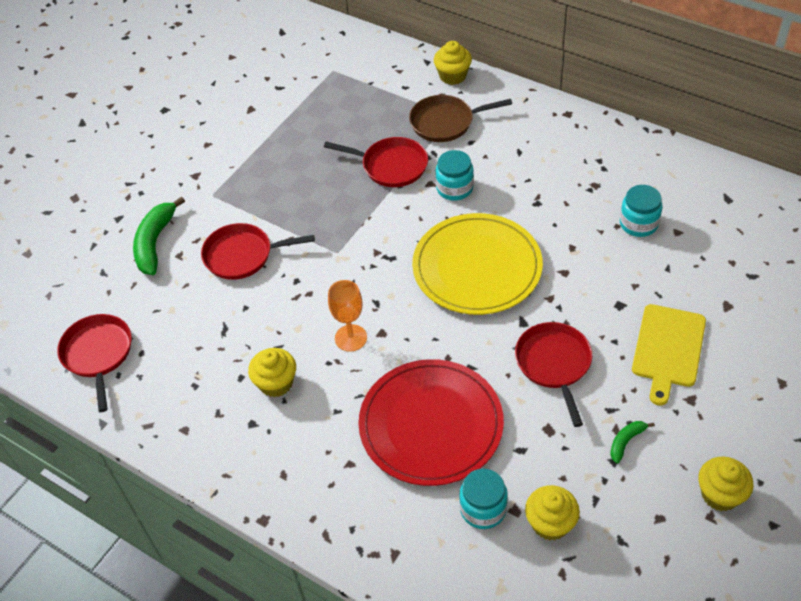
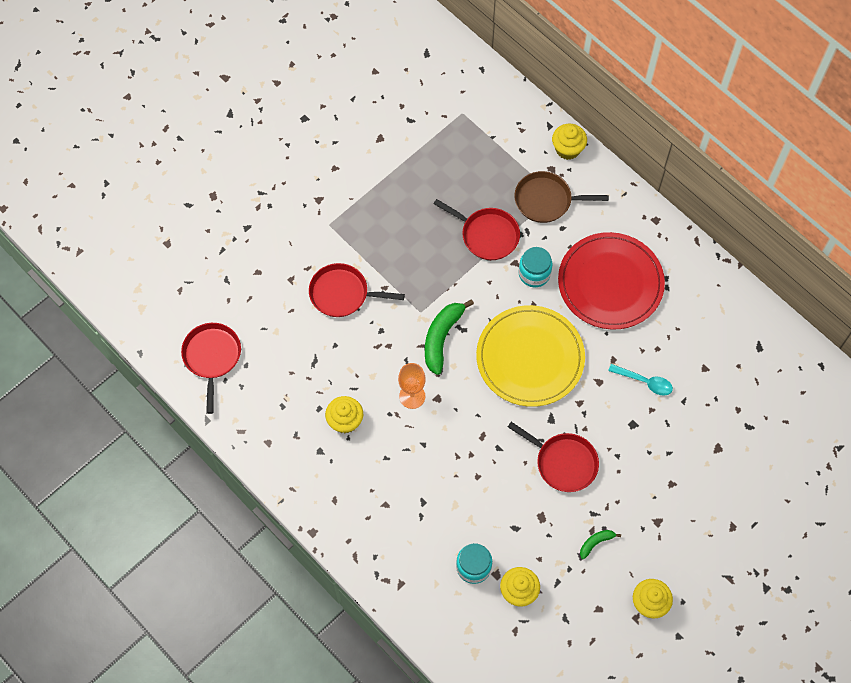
camera: 10 degrees right, 15 degrees up
(155, 243) = (273, 261): green banana -> green banana (441, 338)
(431, 425) = (454, 489): red plate -> red plate (610, 283)
(554, 364) = (563, 463): red pan -> red pan turned 120 degrees clockwise
(615, 260) = (644, 382): none -> turquoise spoon
(638, 224) = (675, 351): turquoise jar -> none
(668, 349) = (656, 474): yellow cutting board -> none

